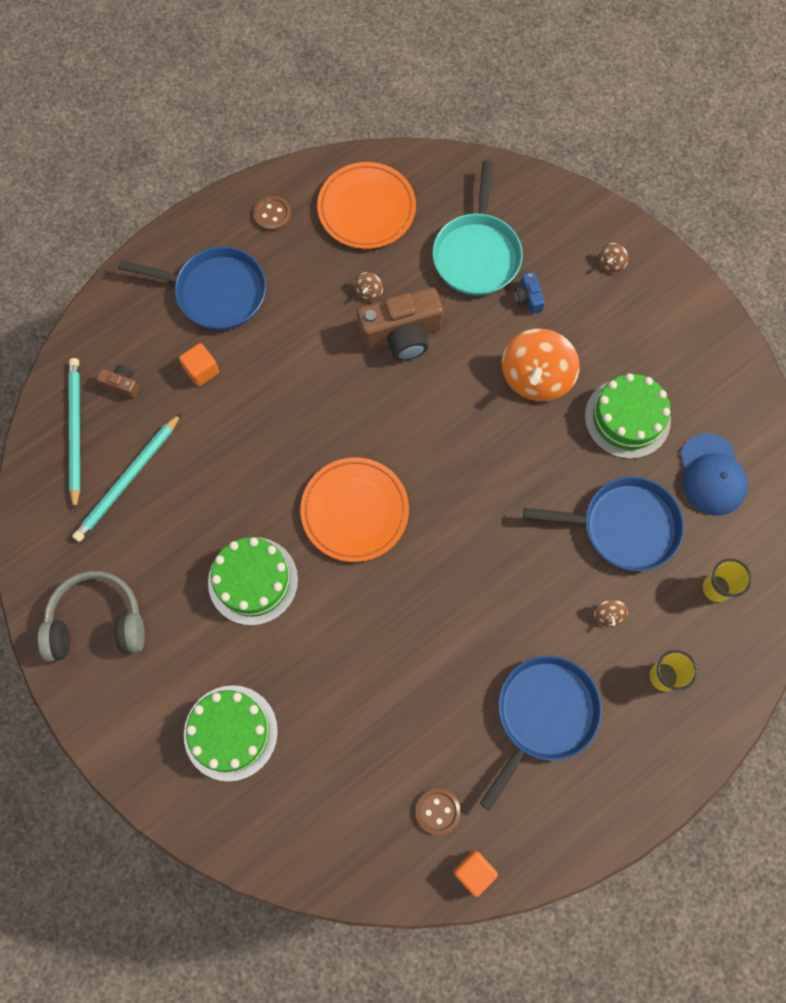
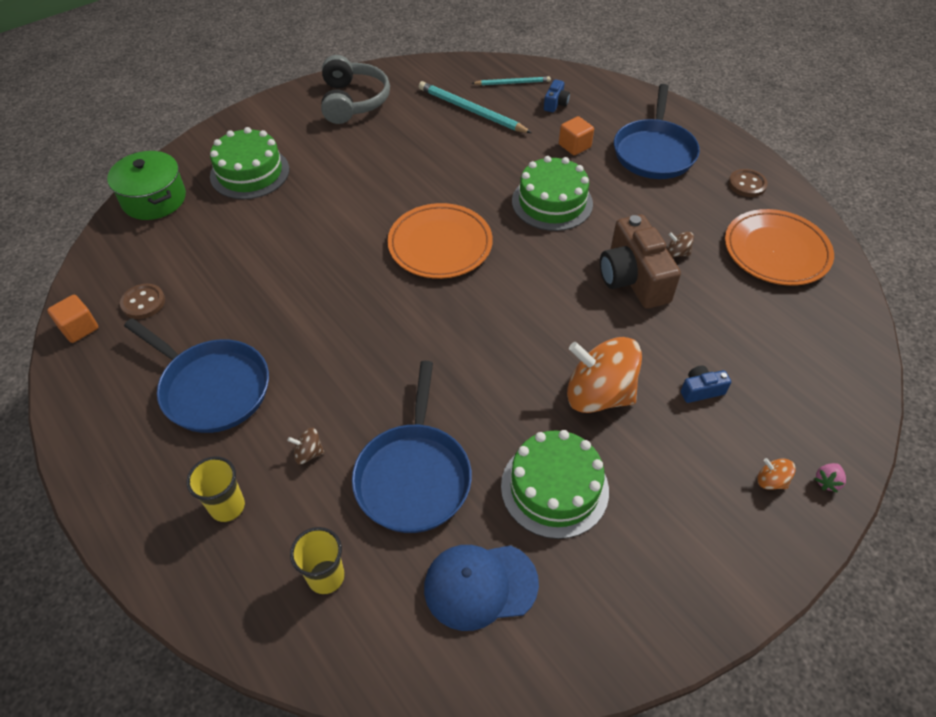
camera: 90 degrees right, 20 degrees down
(75, 431) = (512, 83): turquoise pencil -> turquoise pencil, size x0.61
(122, 385) = (555, 103): brown camera -> blue camera
(253, 580) = (378, 181): green cake -> green cake (552, 202)
(274, 841) = (154, 199): none -> green pot
(477, 254) = (747, 343): turquoise pan -> none
(608, 226) = (827, 481): none -> pink strawberry
(610, 264) = (771, 481): brown spinning top -> orange spinning top

